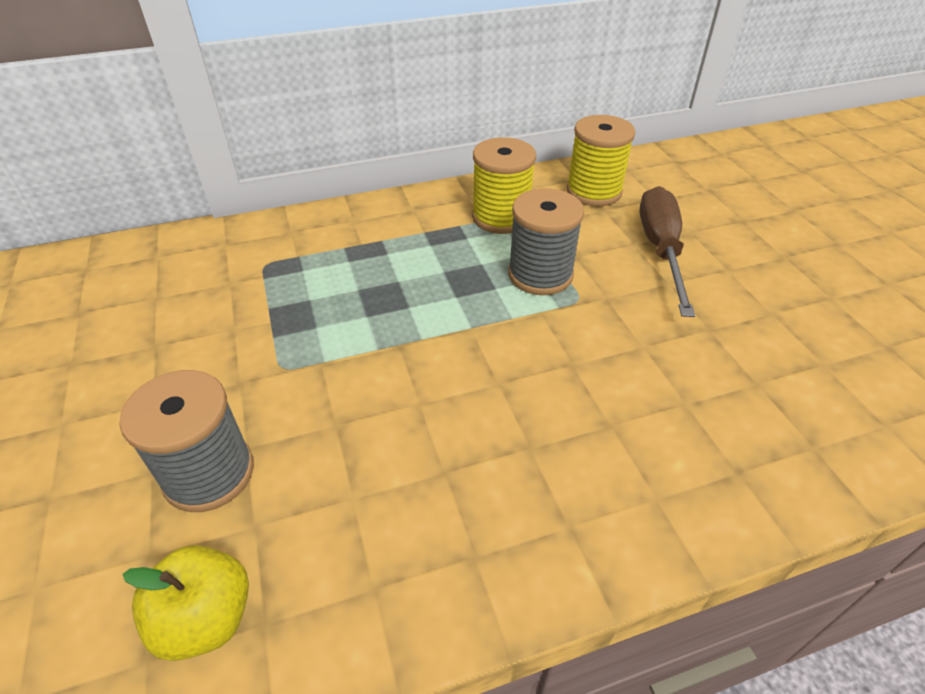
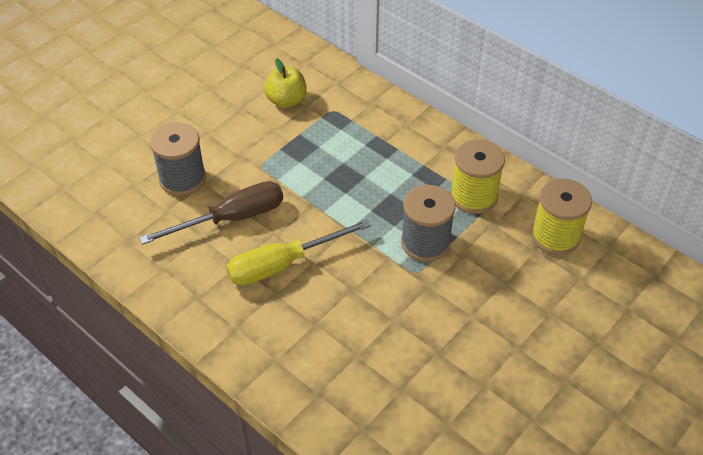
camera: 60 degrees right, 5 degrees up
(206, 618) = (119, 221): yellow apple -> yellow apple (286, 101)
(482, 416) = (283, 264): none -> yellow screwdriver
(661, 250) = (509, 300): brown screwdriver -> brown screwdriver (231, 218)

